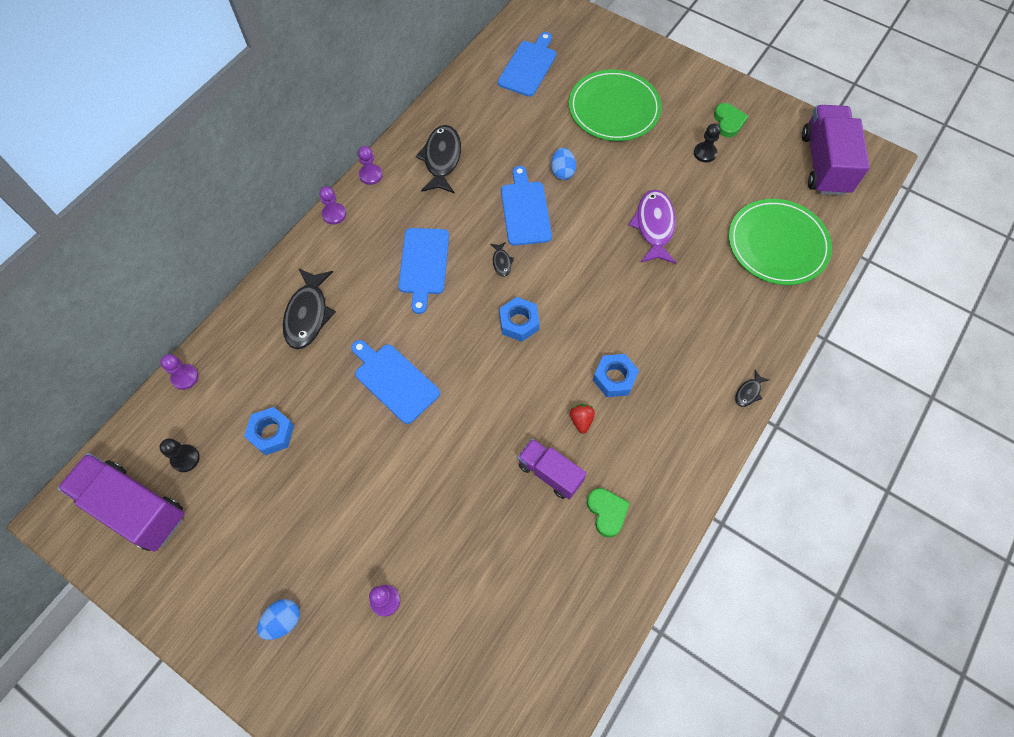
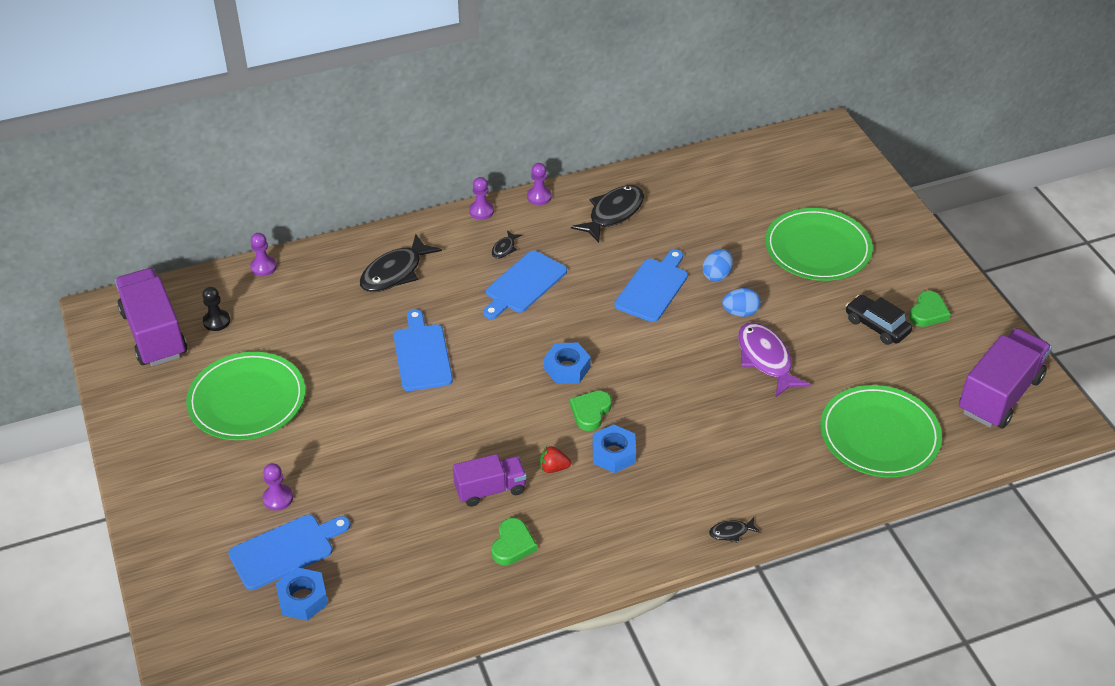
camera: 35 degrees right, 20 degrees down
(271, 433) = (294, 339): blue nut -> blue nut (303, 599)
(278, 520) = (247, 399): none -> green plate
(283, 621) = (193, 466): blue egg -> blue egg (740, 312)
(501, 262) = (594, 316): black fish -> black fish (504, 248)
(528, 66) = (764, 177): blue cutting board -> blue cutting board (285, 550)
(550, 473) = (490, 490): purple truck -> purple truck turned 90 degrees clockwise
(568, 351) = (590, 412): none -> green heart
(581, 420) = (553, 468): red strawberry -> red strawberry turned 120 degrees counterclockwise
(654, 226) = (766, 359): purple fish -> purple fish turned 60 degrees counterclockwise
(705, 153) = (876, 326): black pawn -> black car

